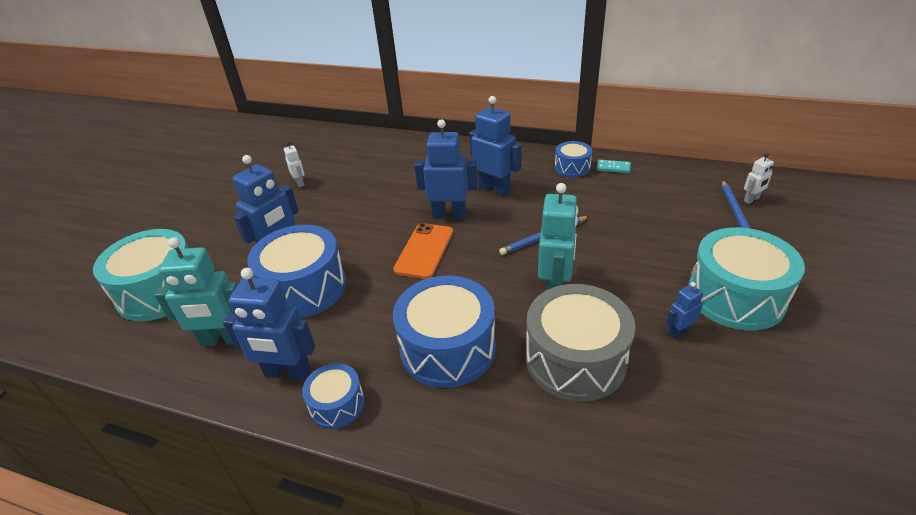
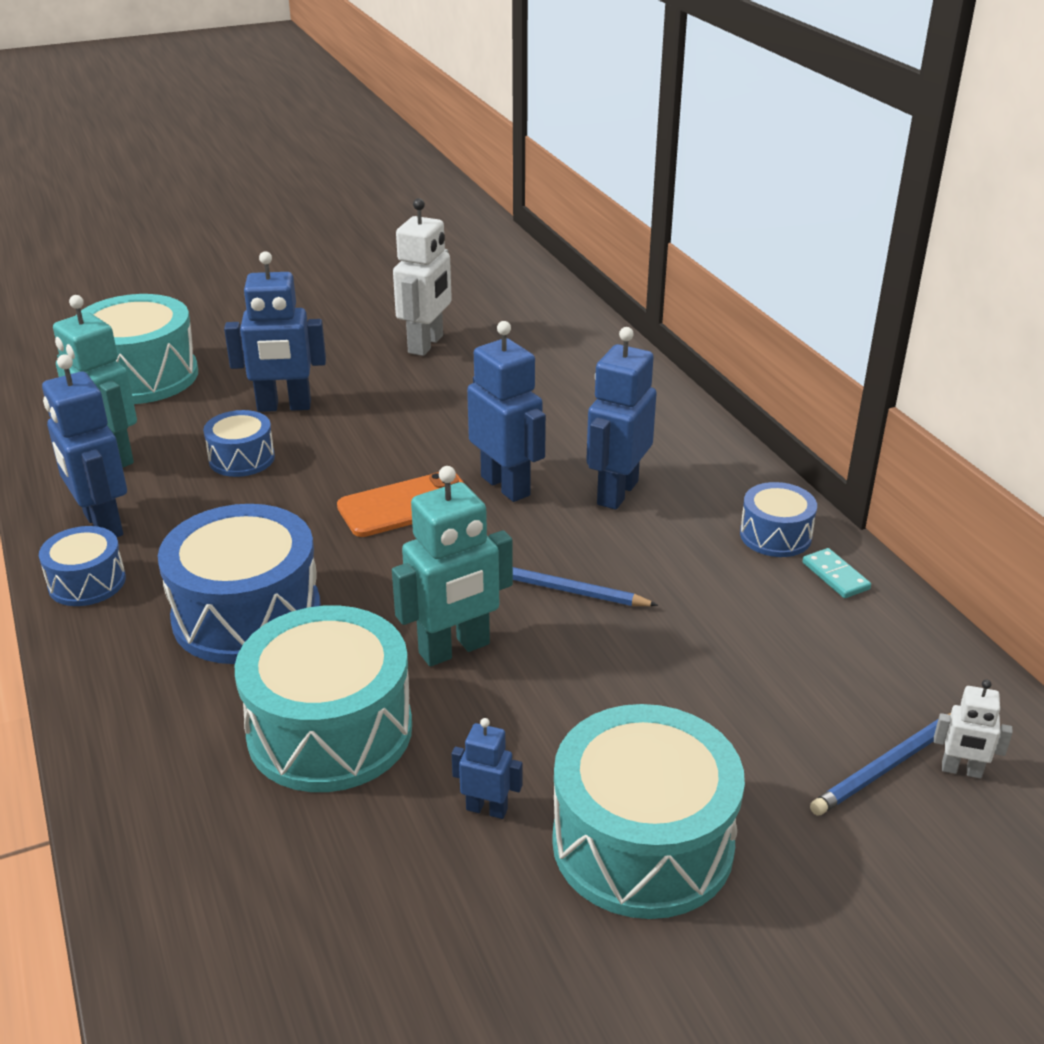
camera: 45 degrees right, 5 degrees down
(300, 183) = (426, 344): white robot -> white robot, size x2.00
(304, 288) = (241, 459): blue drum -> blue drum, size x0.53
(494, 189) = (616, 492): blue robot -> blue robot turned 150 degrees counterclockwise
(575, 359) = (330, 730): grey drum -> turquoise drum

